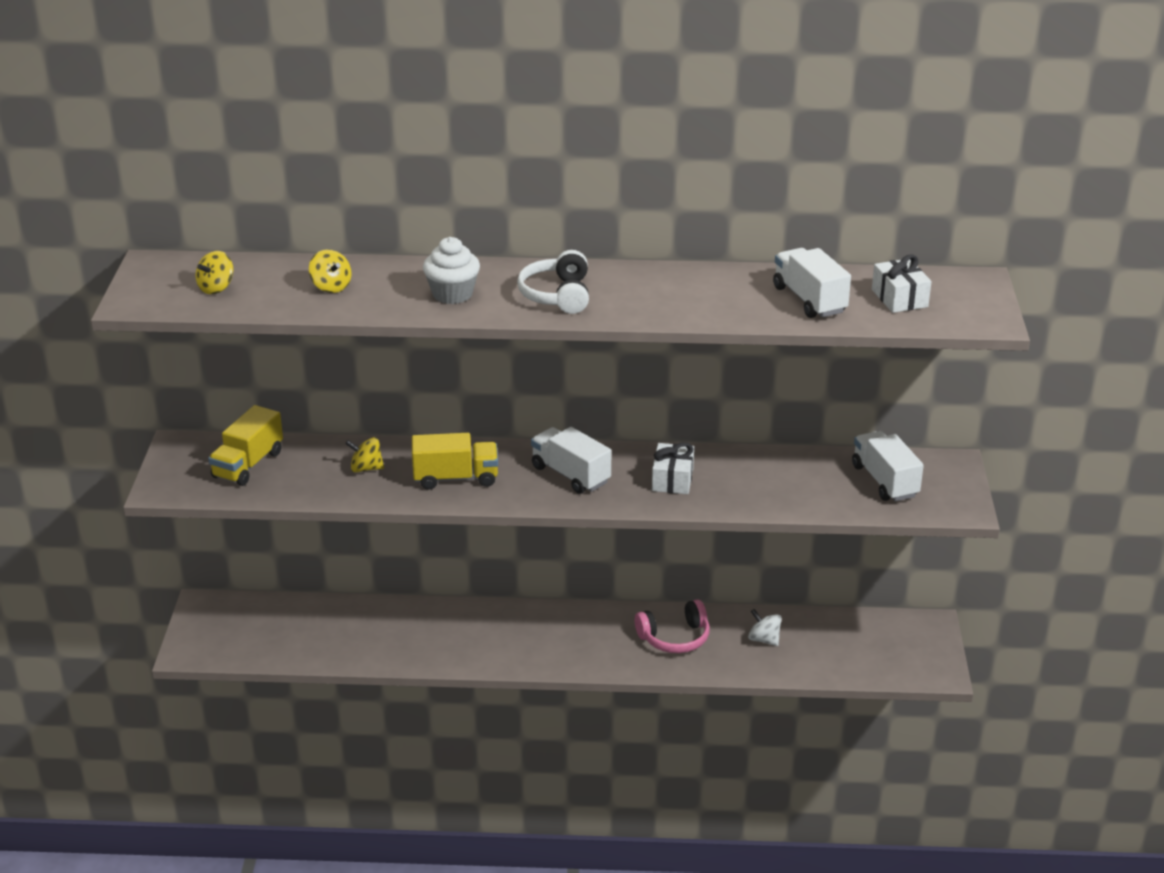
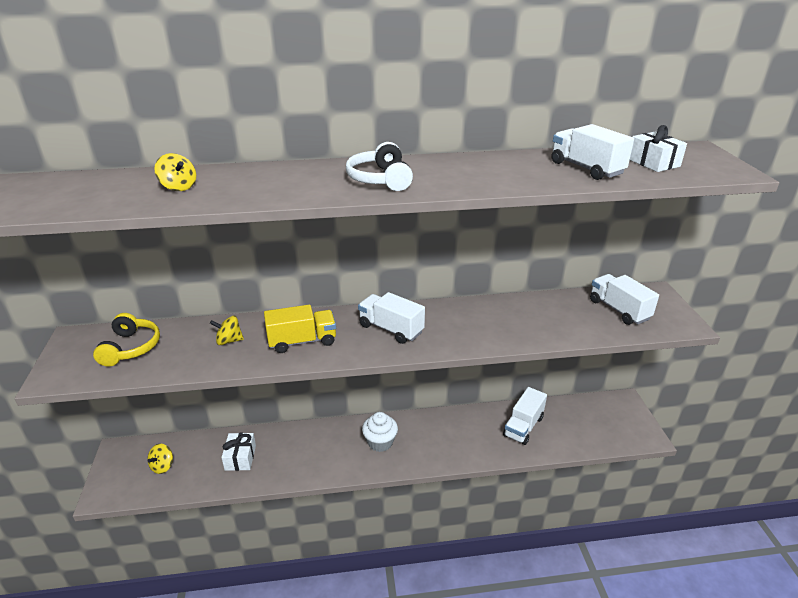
camera: 10 degrees left, 0 degrees up
(216, 288) = (70, 195): yellow spinning top -> yellow spinning top (162, 466)
(248, 464) = (131, 348): yellow truck -> yellow headphones
(452, 294) = (289, 185): white cupcake -> white cupcake (380, 442)
(672, 479) = (468, 325): white gift -> white gift (240, 458)
(675, 638) = (463, 433): pink headphones -> none
(764, 639) = (523, 426): white spinning top -> white truck

